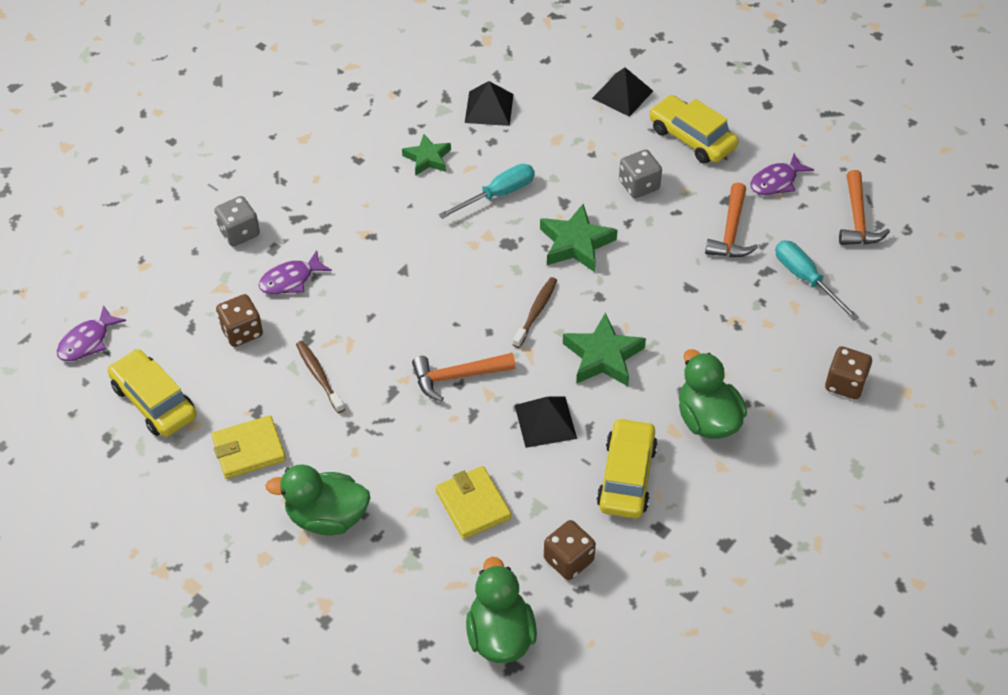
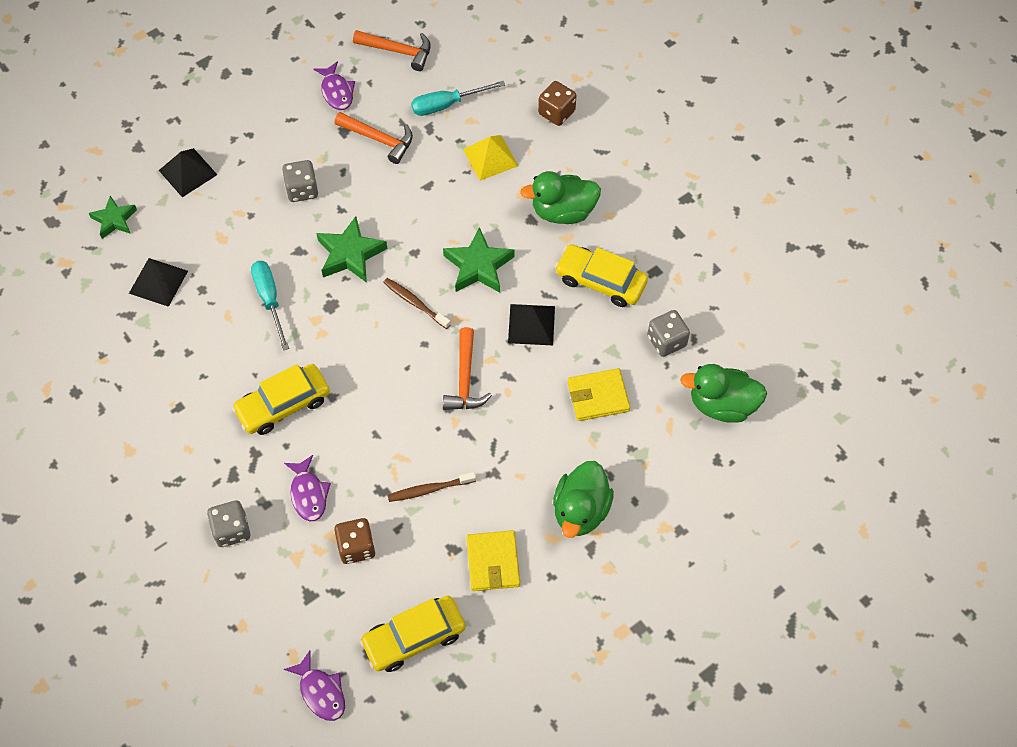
camera: 75 degrees left, 10 degrees up
(427, 158) = (201, 347): green star -> green star (114, 220)
(568, 560) = (666, 341): brown dice -> grey dice
(692, 138) = (263, 136): yellow car -> yellow car (283, 404)
(752, 335) = (490, 157): none -> yellow pyramid

